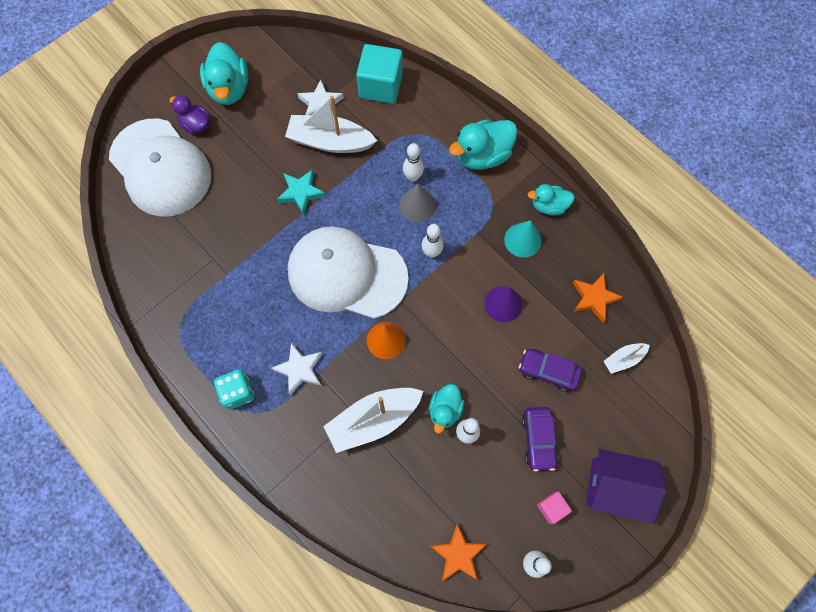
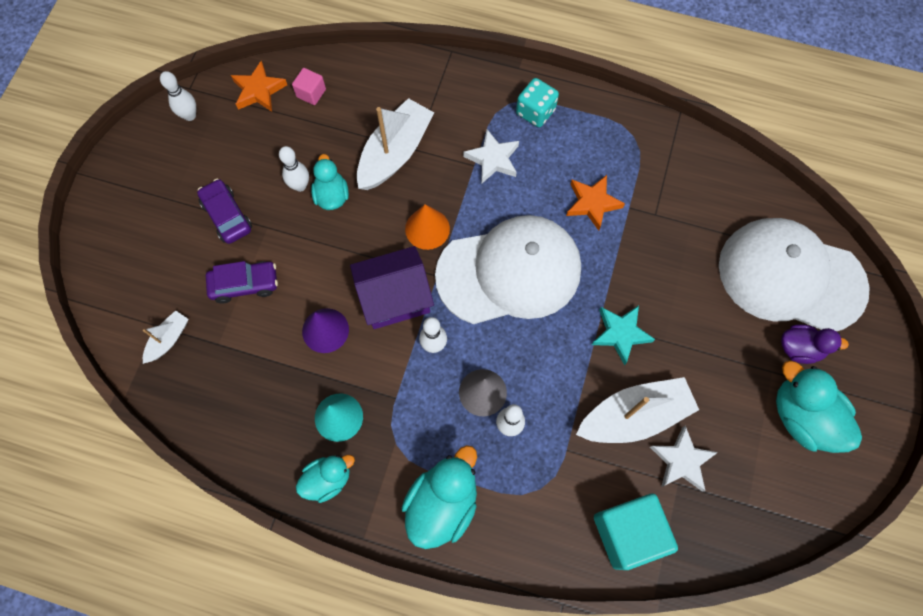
camera: 150 degrees right, 0 degrees up
(551, 508) = (189, 165): pink cube -> pink cube (311, 93)
(594, 298) = (226, 391): orange star -> orange star (592, 203)
(615, 488) = (134, 212): purple house -> purple house (394, 297)

